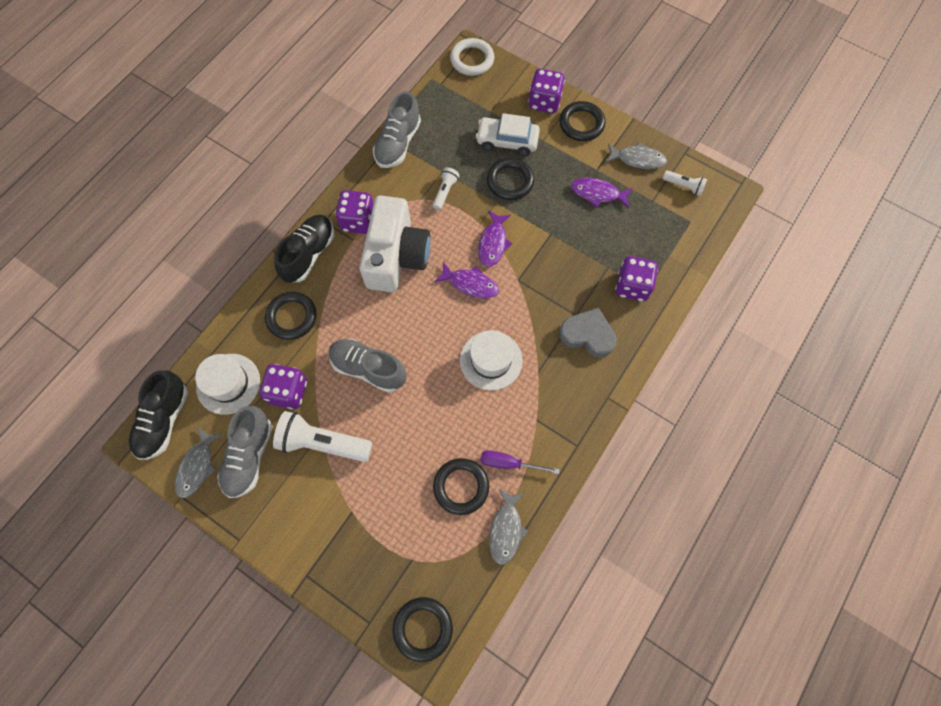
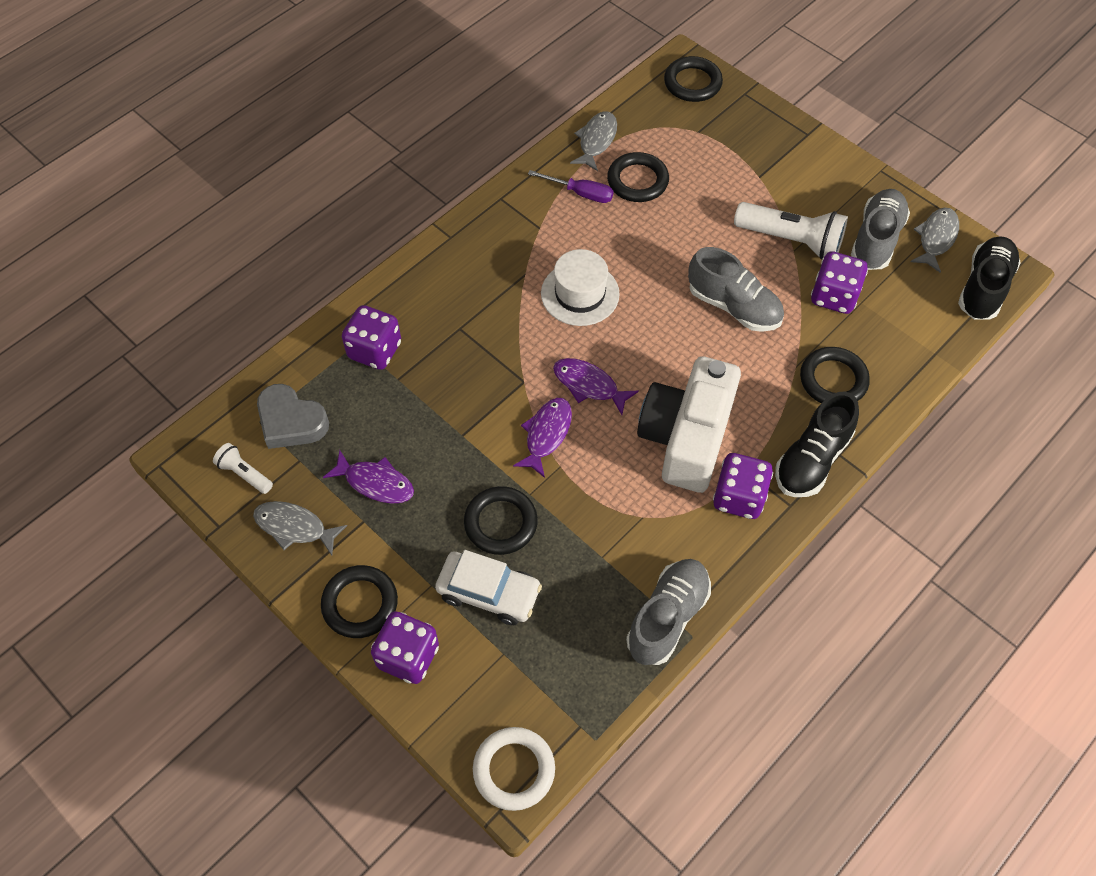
camera: 170 degrees left, 10 degrees down
(228, 383) = (910, 315): white hat -> none
(445, 192) = (603, 522): white flashlight -> none
(587, 335) = (452, 303): grey heart -> grey heart (291, 421)

